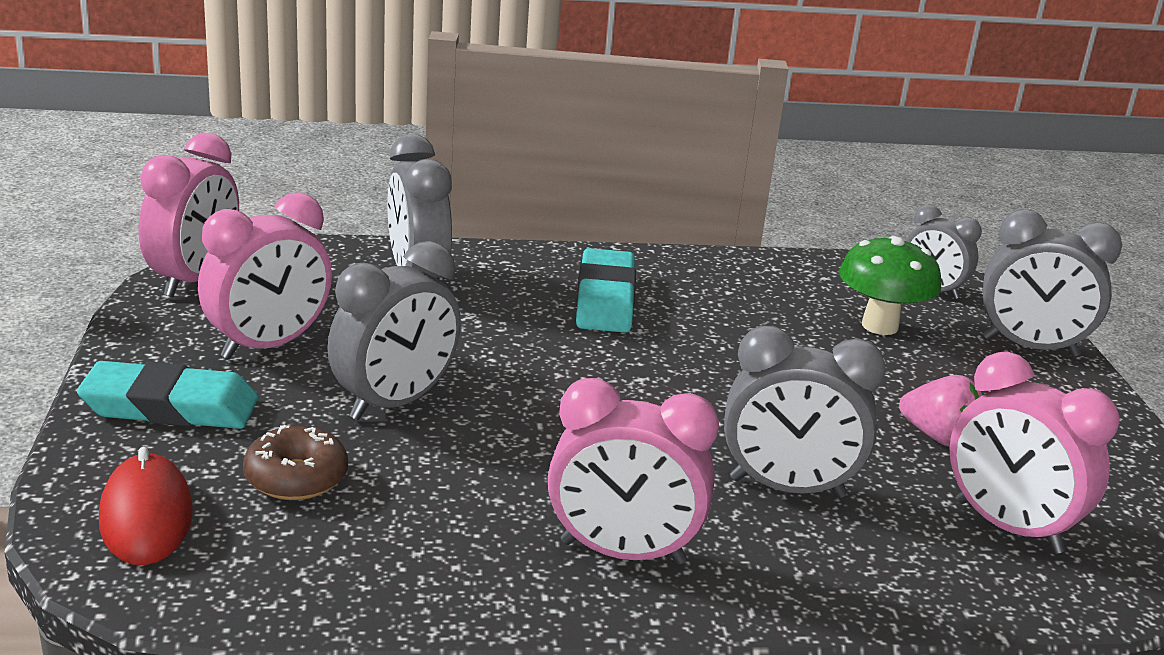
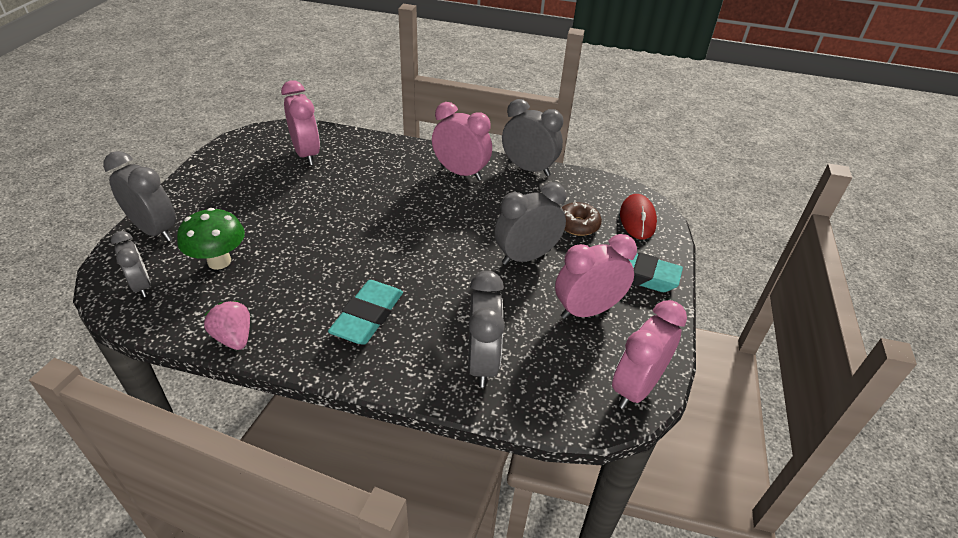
camera: 160 degrees left, 15 degrees up
(787, 488) = (376, 183): grey clock -> grey clock (528, 169)
(938, 437) = (282, 191): pink strawberry -> pink strawberry (234, 337)

